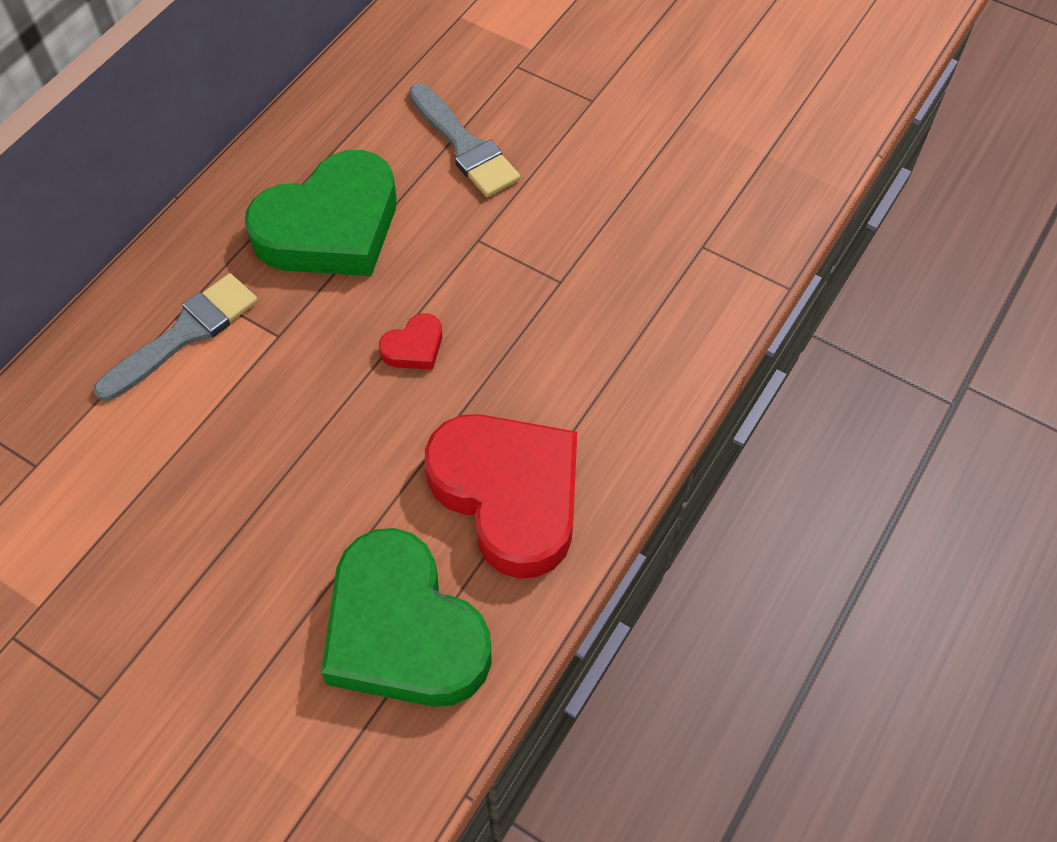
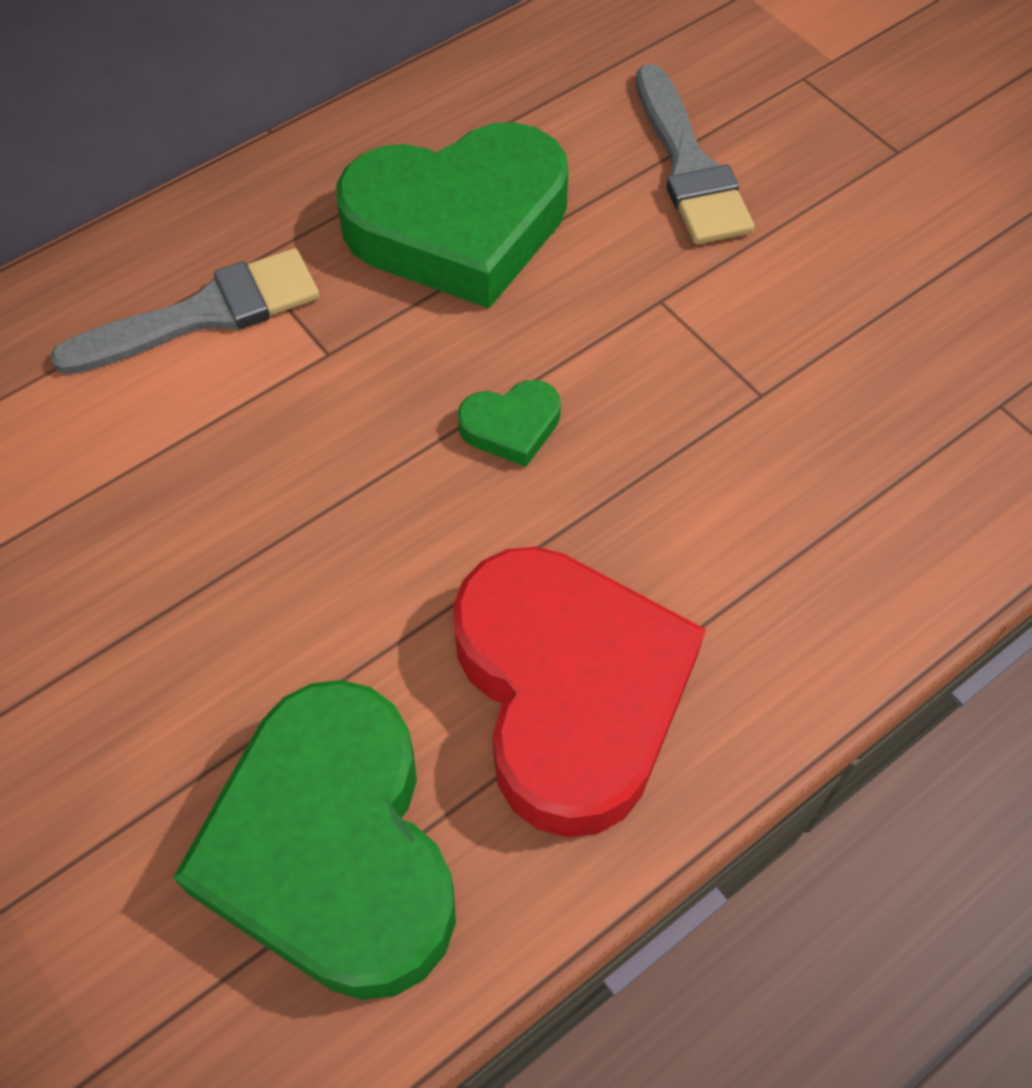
camera: 20 degrees right, 0 degrees up
(414, 347) = (511, 426): red heart -> green heart

